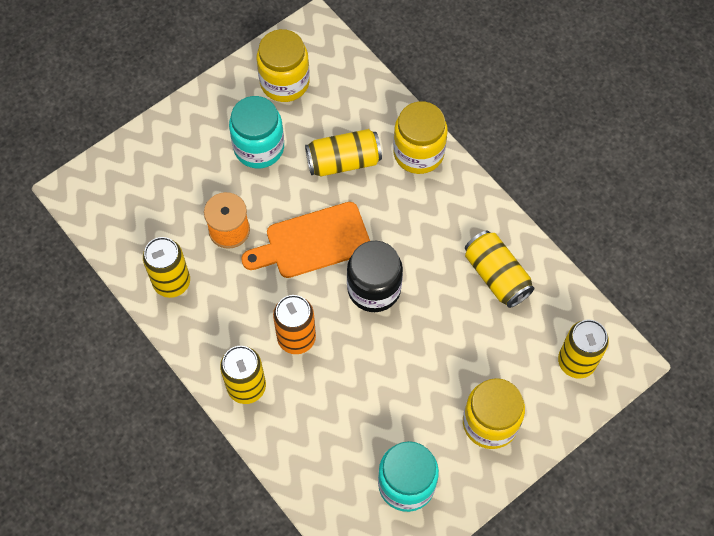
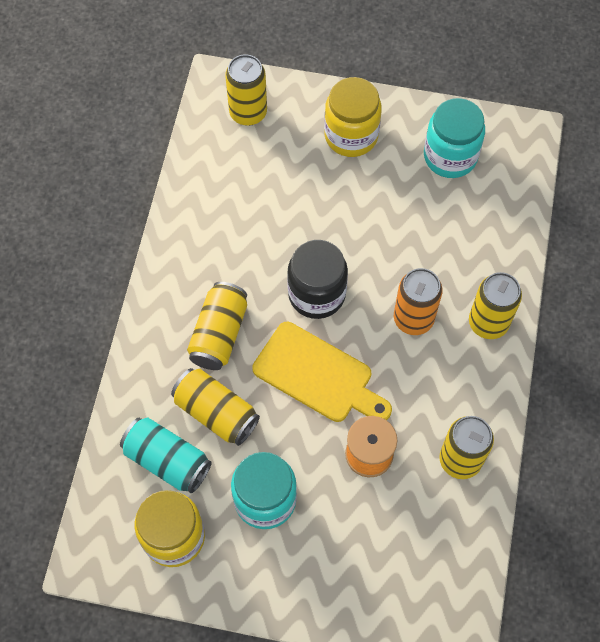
camera: 130 degrees left, 0 degrees up
(312, 242) = (318, 375): orange cutting board -> yellow cutting board
(337, 112) = (167, 460): none -> turquoise can
(418, 153) = (154, 356): yellow jar -> none
(496, 276) = (222, 213): yellow can -> yellow can (219, 334)

